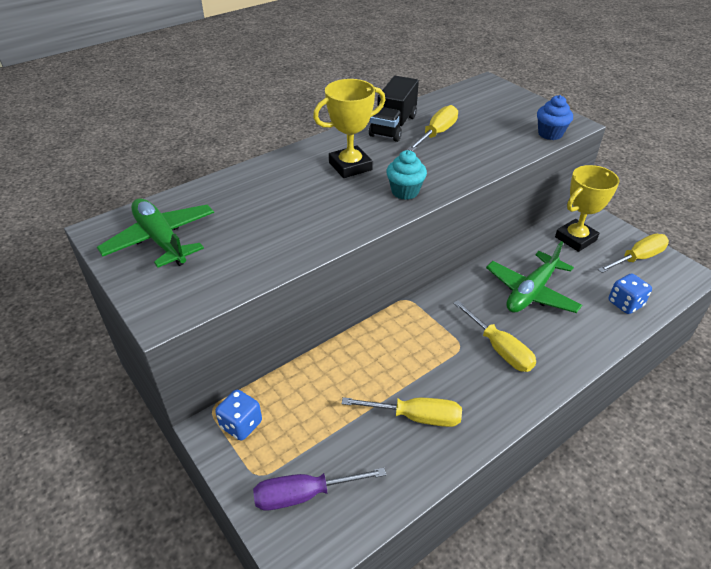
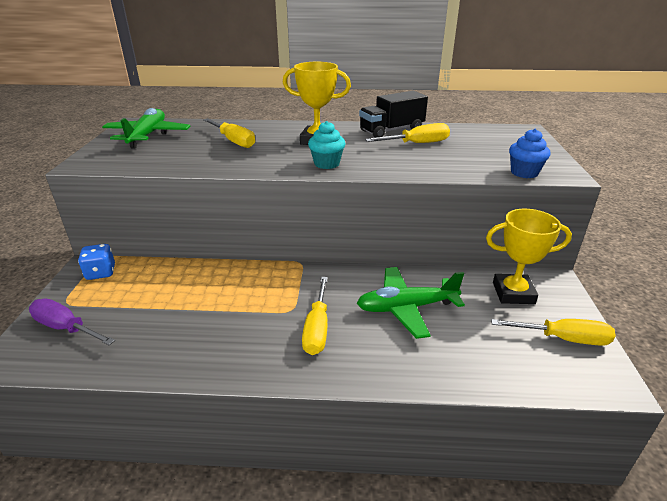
camera: 40 degrees right, 10 degrees down
(415, 417) = (190, 331): yellow screwdriver -> yellow screwdriver (233, 141)
(625, 304) = (489, 365): blue dice -> none

